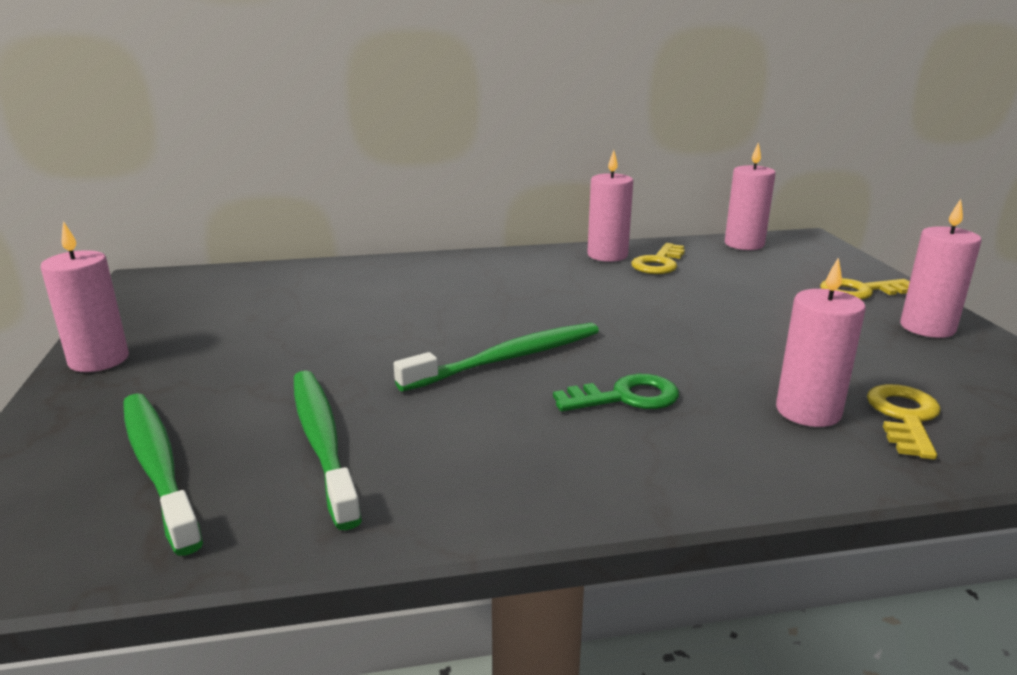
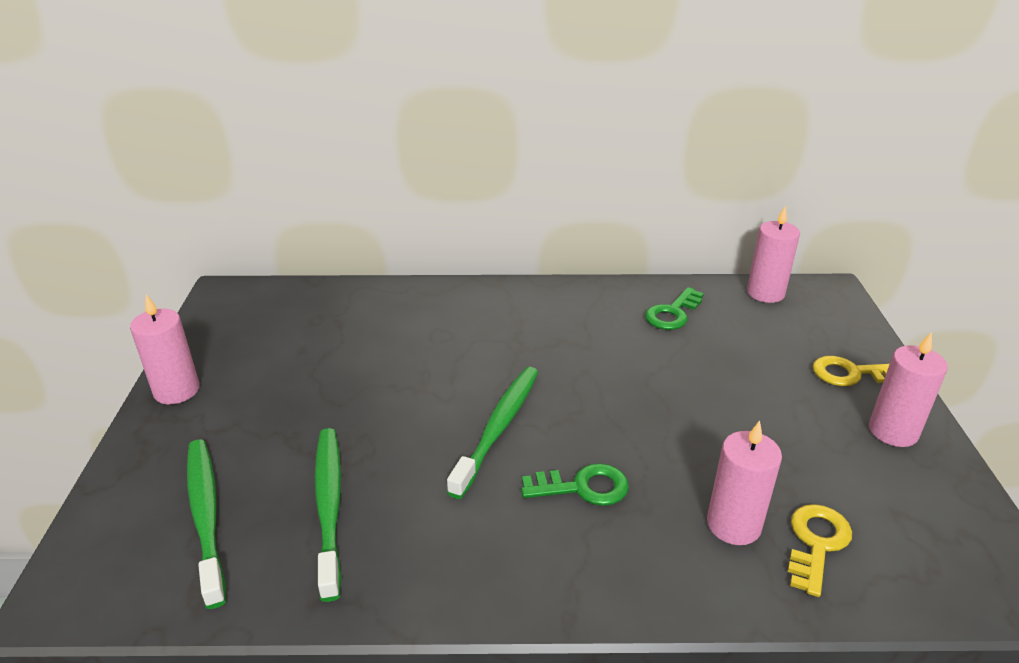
camera: 10 degrees right, 10 degrees up
(508, 359) = (498, 428): green toothbrush -> green toothbrush turned 45 degrees counterclockwise
(607, 255) = (628, 297): pink candle -> none
(658, 263) = (672, 313): yellow key -> green key

